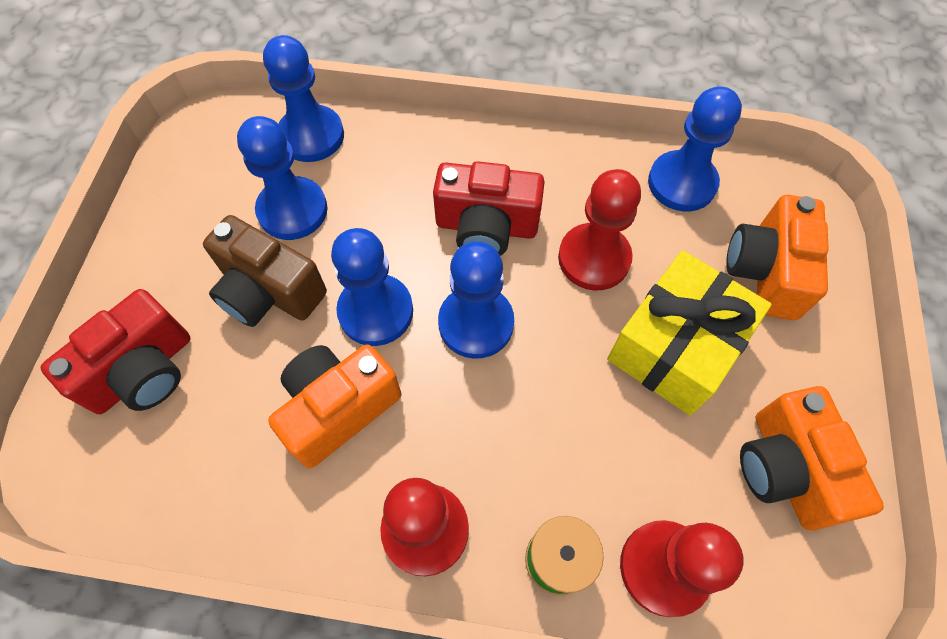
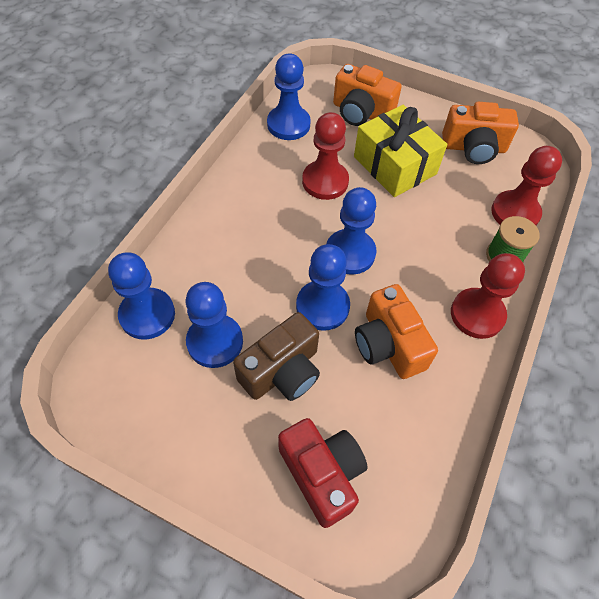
camera: 75 degrees left, 5 degrees down
(486, 227) = (280, 227): red camera -> none

